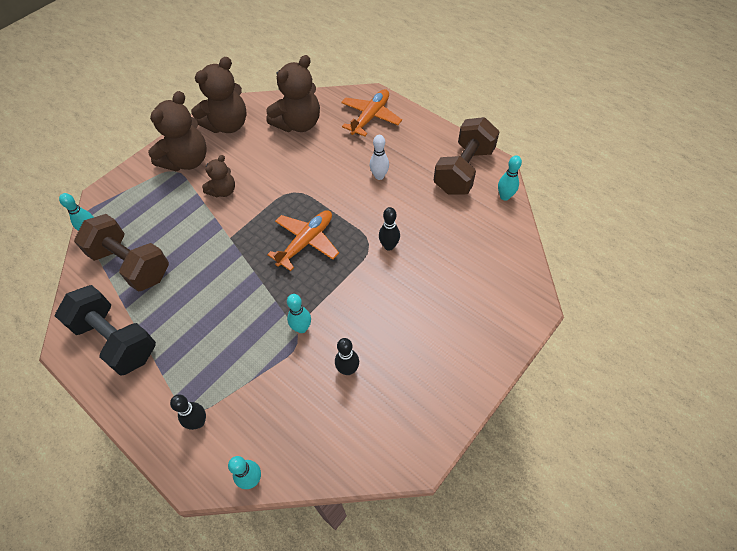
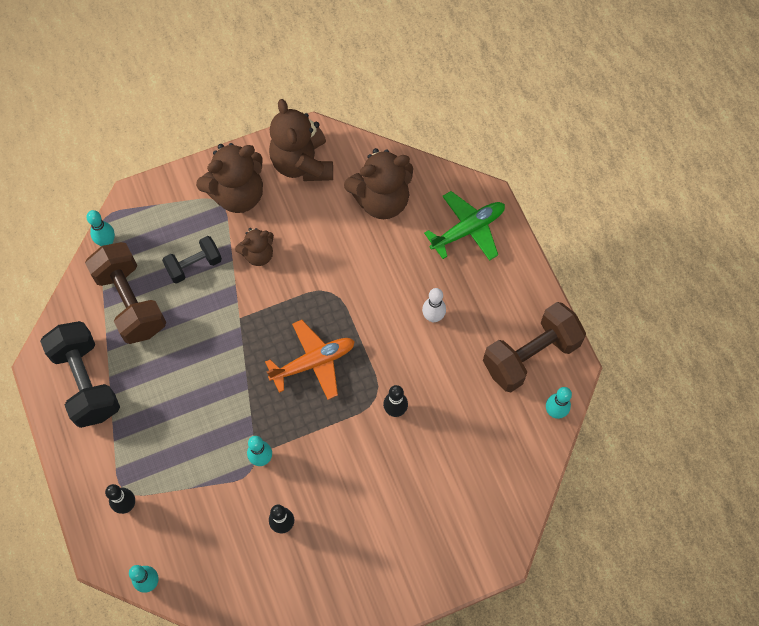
camera: 25 degrees right, 10 degrees up
(174, 218) = (194, 265): none -> black dumbbell
(227, 125) = (302, 163): brown teddy bear -> brown teddy bear turned 90 degrees clockwise
(370, 117) = (468, 229): orange plane -> green plane

